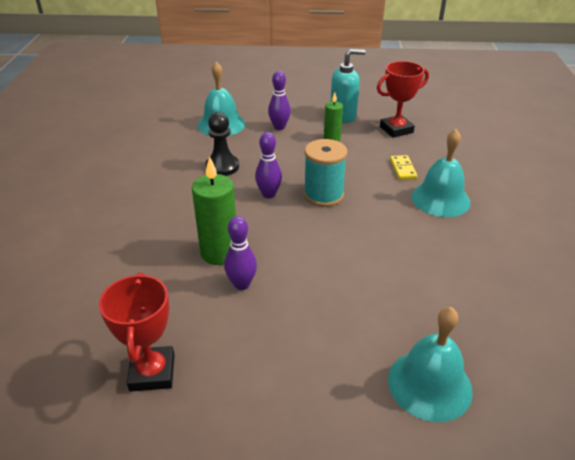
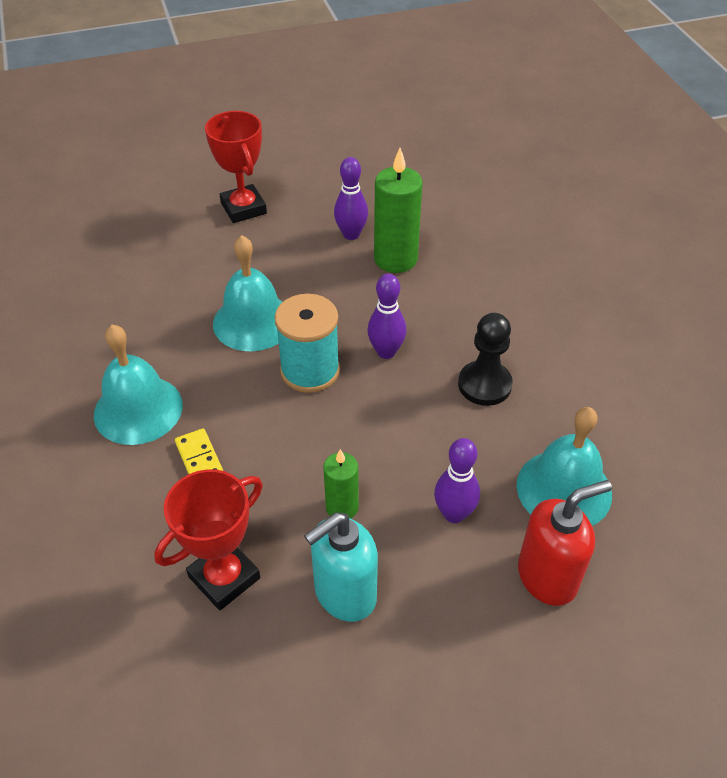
camera: 160 degrees right, 10 degrees up
(152, 372) = (380, 158): red trophy -> red trophy (243, 208)
(254, 105) = (548, 577): none -> red soap dispenser
(429, 384) = (154, 199): turquoise bell -> turquoise bell (253, 321)

